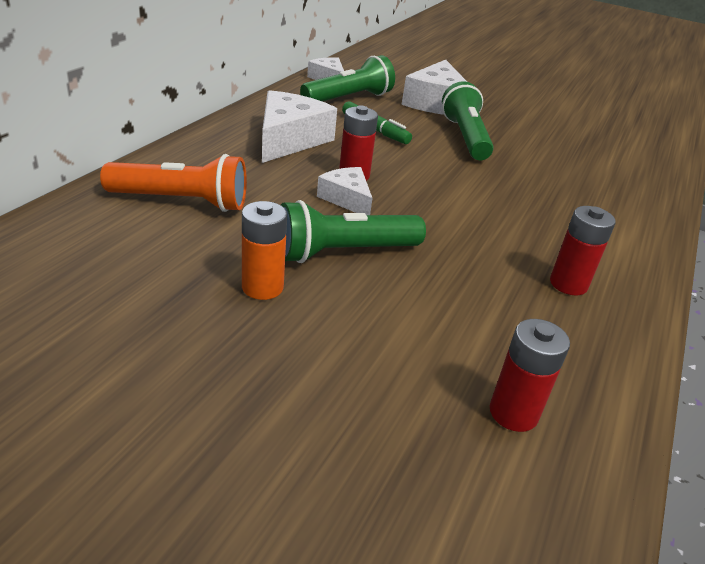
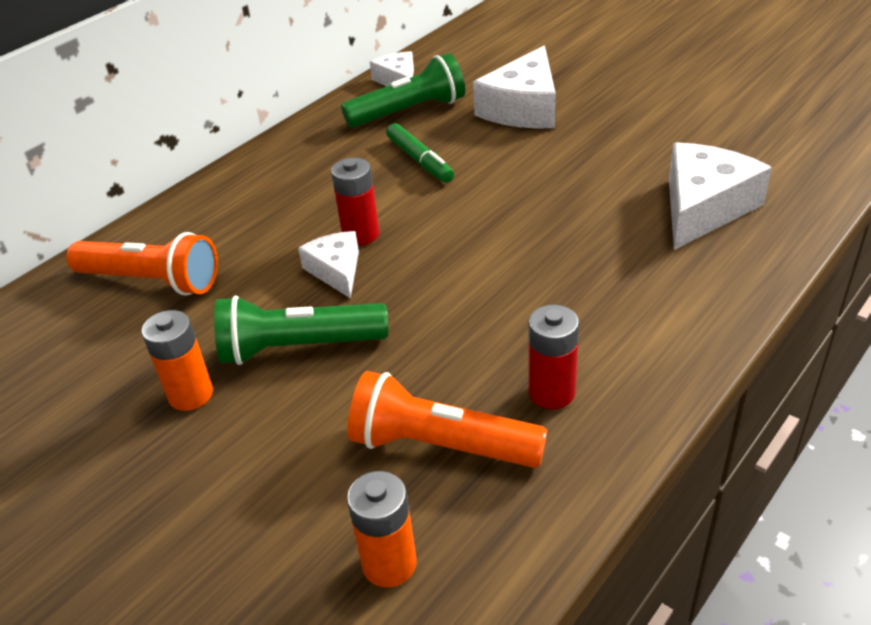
camera: 20 degrees right, 5 degrees up
(289, 139) = (307, 184): white cheese -> white cheese (703, 207)
(465, 137) = (534, 165): green flashlight -> none
(505, 322) = (441, 445): none -> orange flashlight
(513, 413) = (389, 564): red battery -> orange battery

